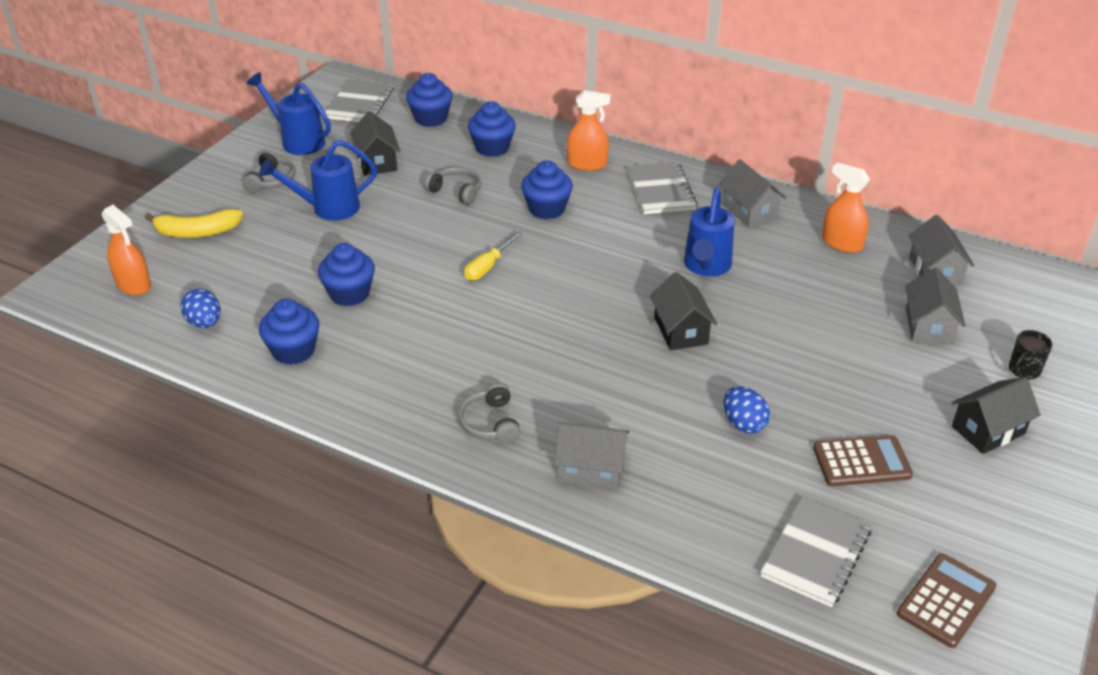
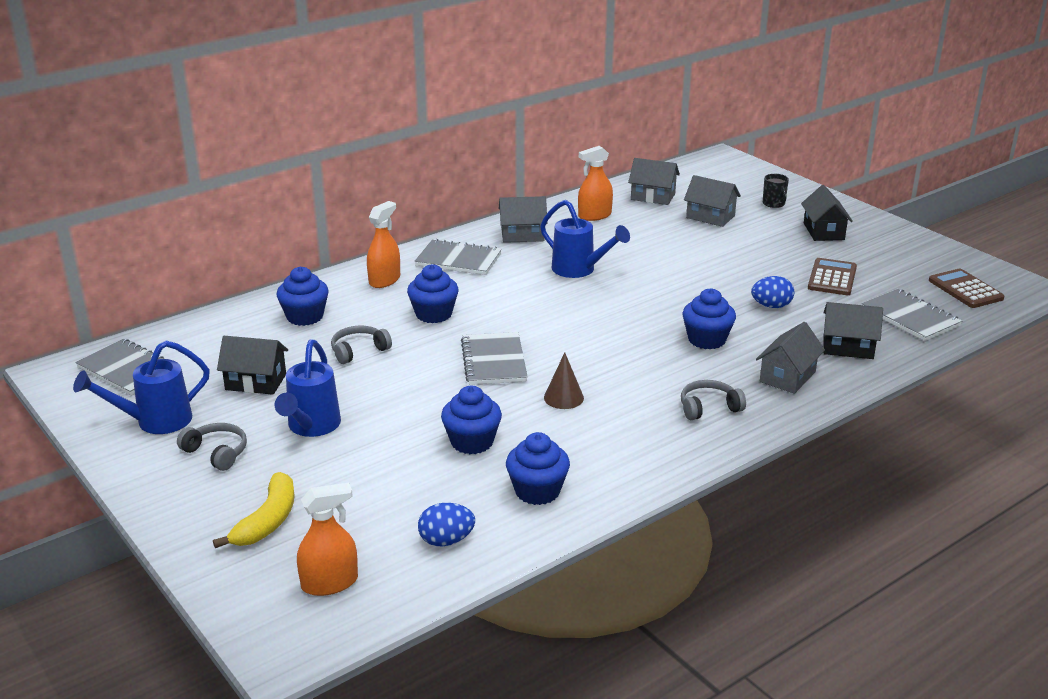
camera: 65 degrees left, 10 degrees down
(431, 118) = (211, 336): blue cupcake -> blue cupcake (707, 340)
(451, 324) = (563, 397): none -> brown cone
(488, 266) = (494, 361): yellow screwdriver -> grey notebook
(490, 423) = (709, 408): grey headphones -> grey headphones turned 150 degrees clockwise
(680, 330) = (650, 300): black house -> black house (848, 347)

